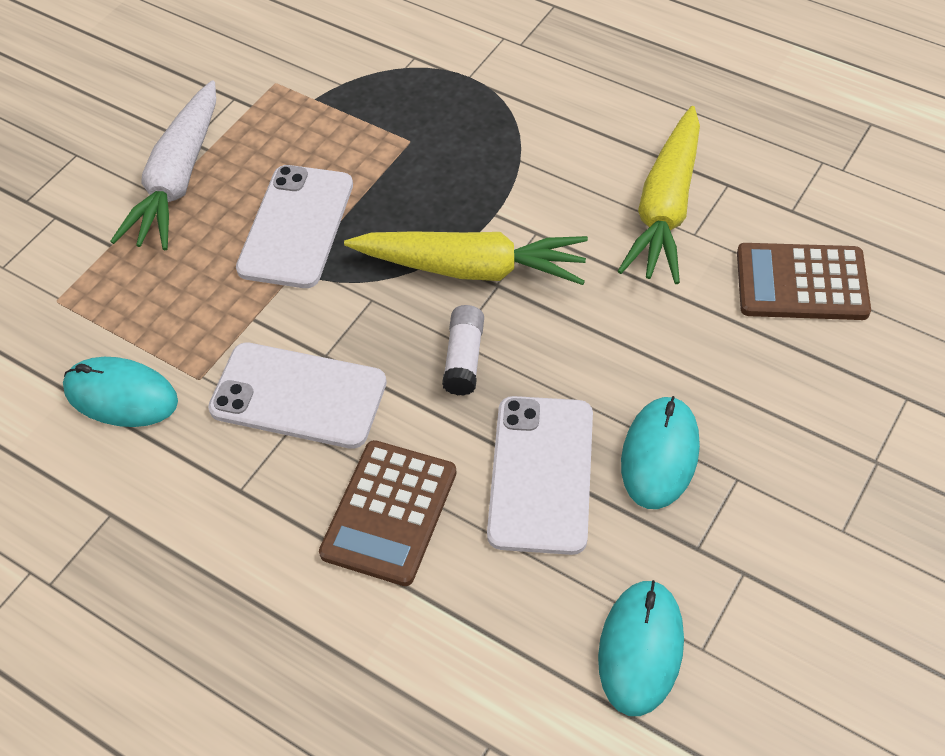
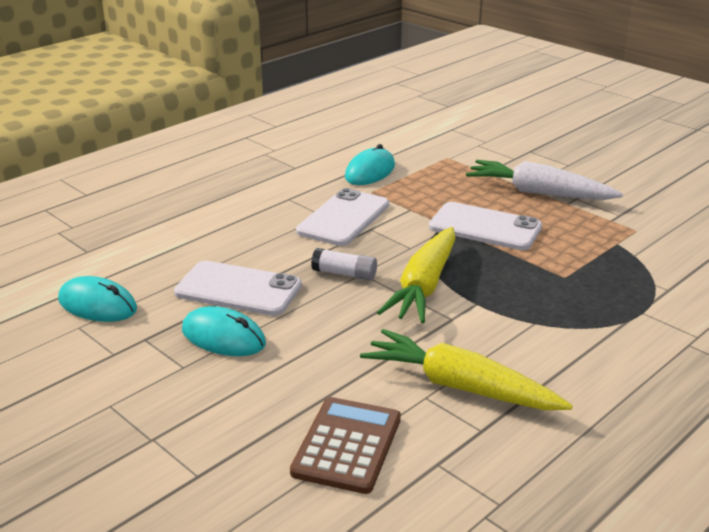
camera: 100 degrees right, 25 degrees down
(389, 512) = (245, 238): brown calculator -> none

